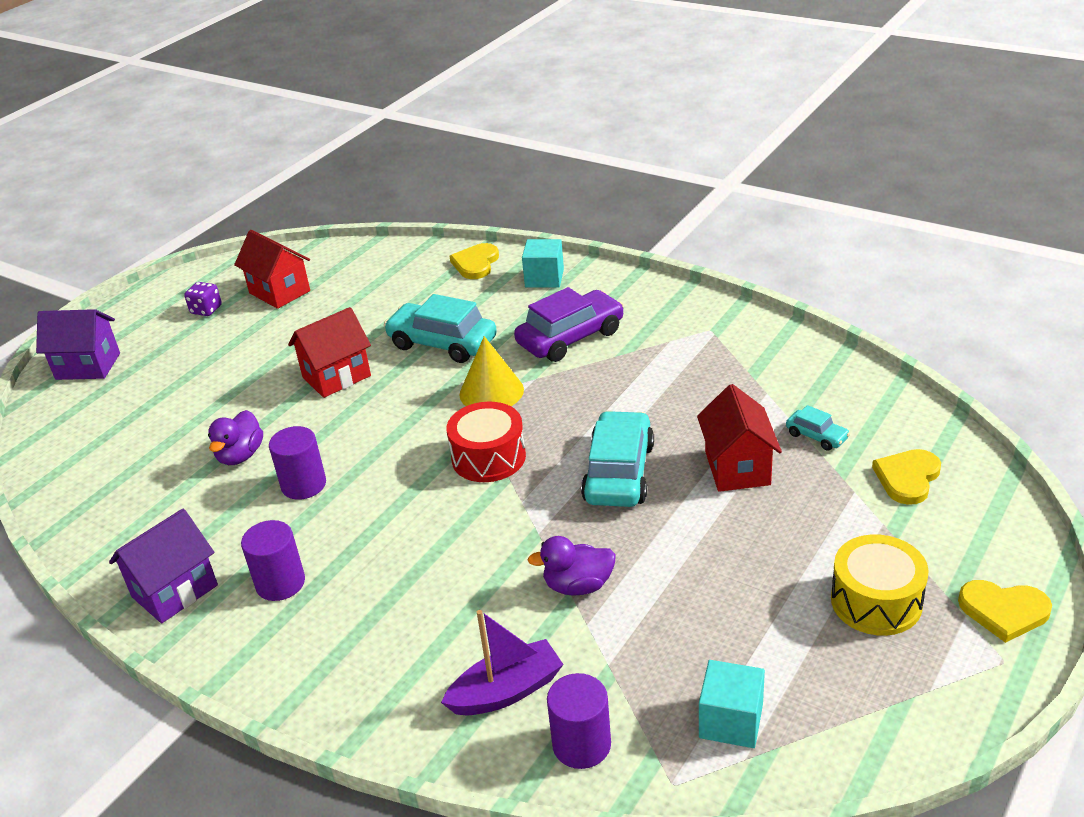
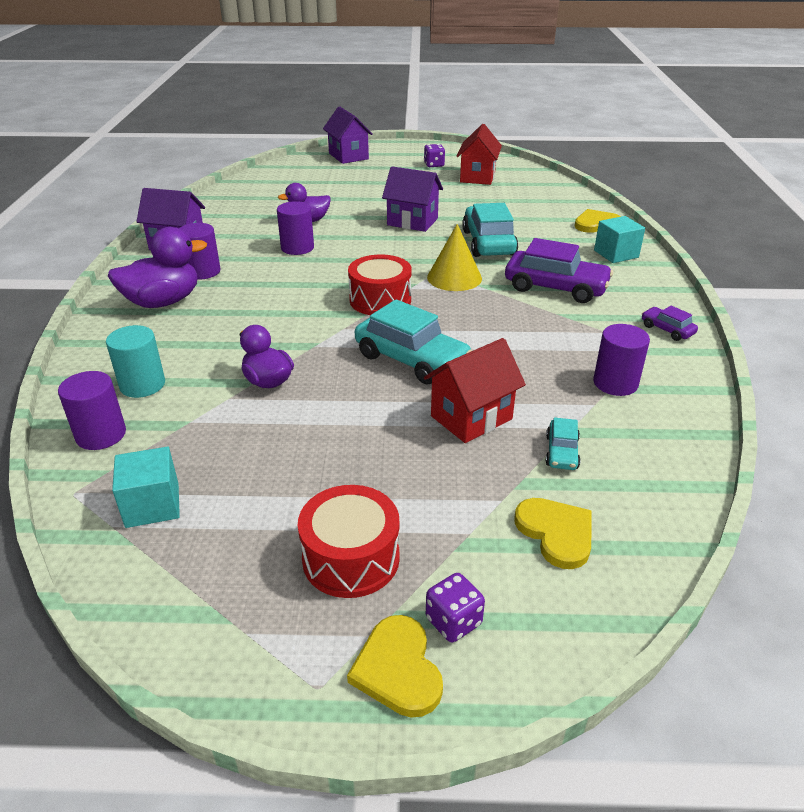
camera: 55 degrees right, 0 degrees up
(326, 636) = (163, 302): none -> purple duck
(336, 377) = (412, 222): red house -> purple house
(506, 691) = (142, 385): purple boat -> turquoise cylinder
(619, 473) = (411, 359): turquoise car -> turquoise car turned 60 degrees clockwise
(693, 309) = (667, 330): none -> purple car
(746, 369) = (615, 383): none -> purple cylinder
(876, 601) = (351, 558): yellow drum -> red drum
(907, 478) = (556, 533): yellow heart -> yellow heart turned 60 degrees clockwise
(971, 566) = (453, 621): none -> purple dice

